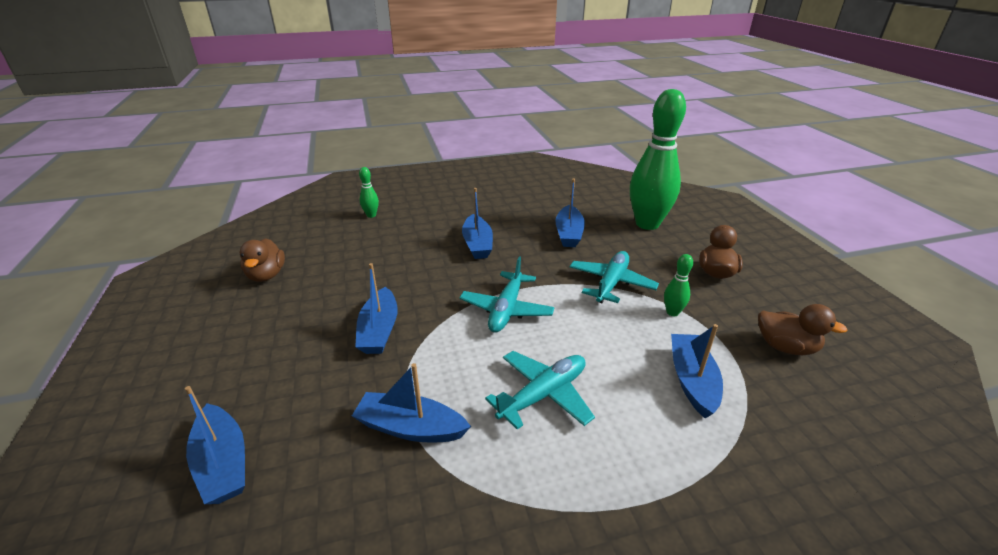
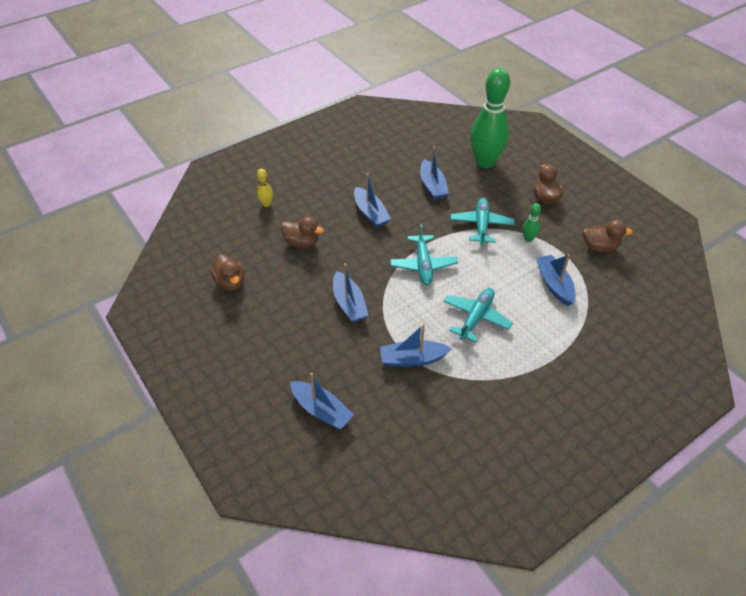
camera: 20 degrees left, 15 degrees up
(371, 215) = (266, 204): green bowling pin -> yellow bowling pin
(377, 255) = (301, 242): none -> brown duck

